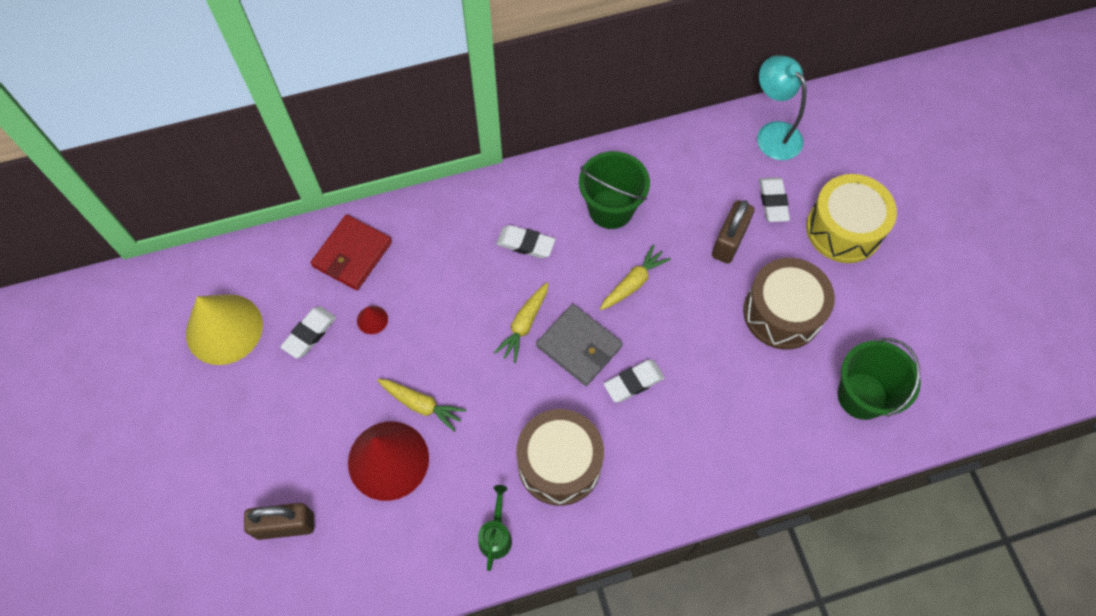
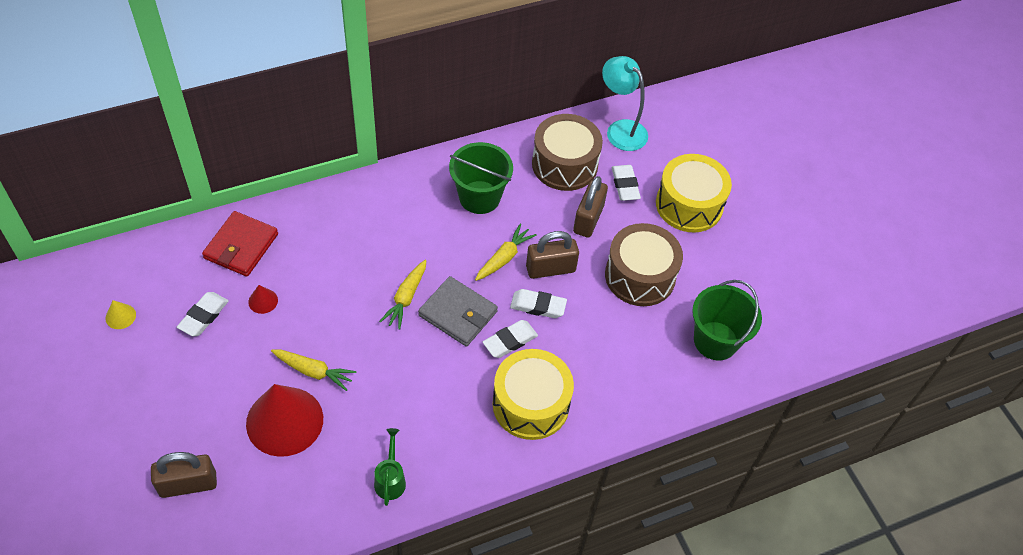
camera: 10 degrees left, 10 degrees down
(224, 329) = (120, 316): yellow cone -> yellow cone, size x0.41
(525, 244) = (403, 230): white eraser -> white eraser (538, 306)
(559, 463) = (446, 414): brown drum -> brown drum (564, 164)
(652, 458) = (531, 404): none -> yellow drum
(683, 299) = (550, 269): none -> brown padlock

